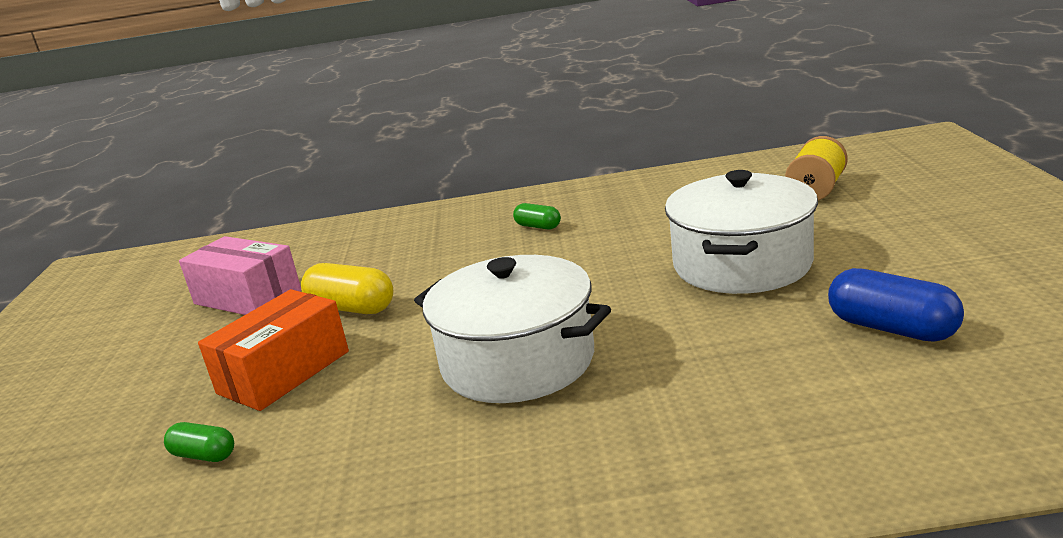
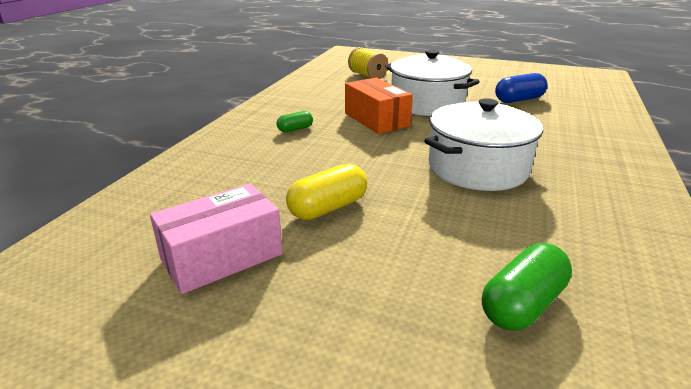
camera: 70 degrees left, 5 degrees up
(204, 455) = (522, 304): green capsule -> green capsule, size x1.72
(284, 372) = (410, 251): orange box -> orange box (376, 119)

